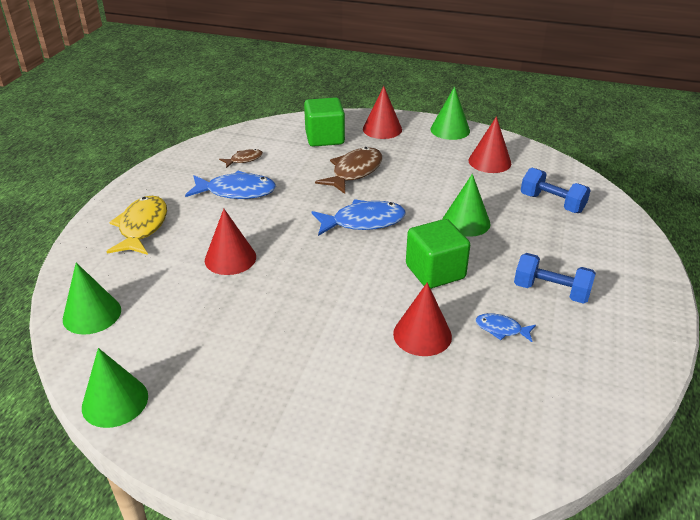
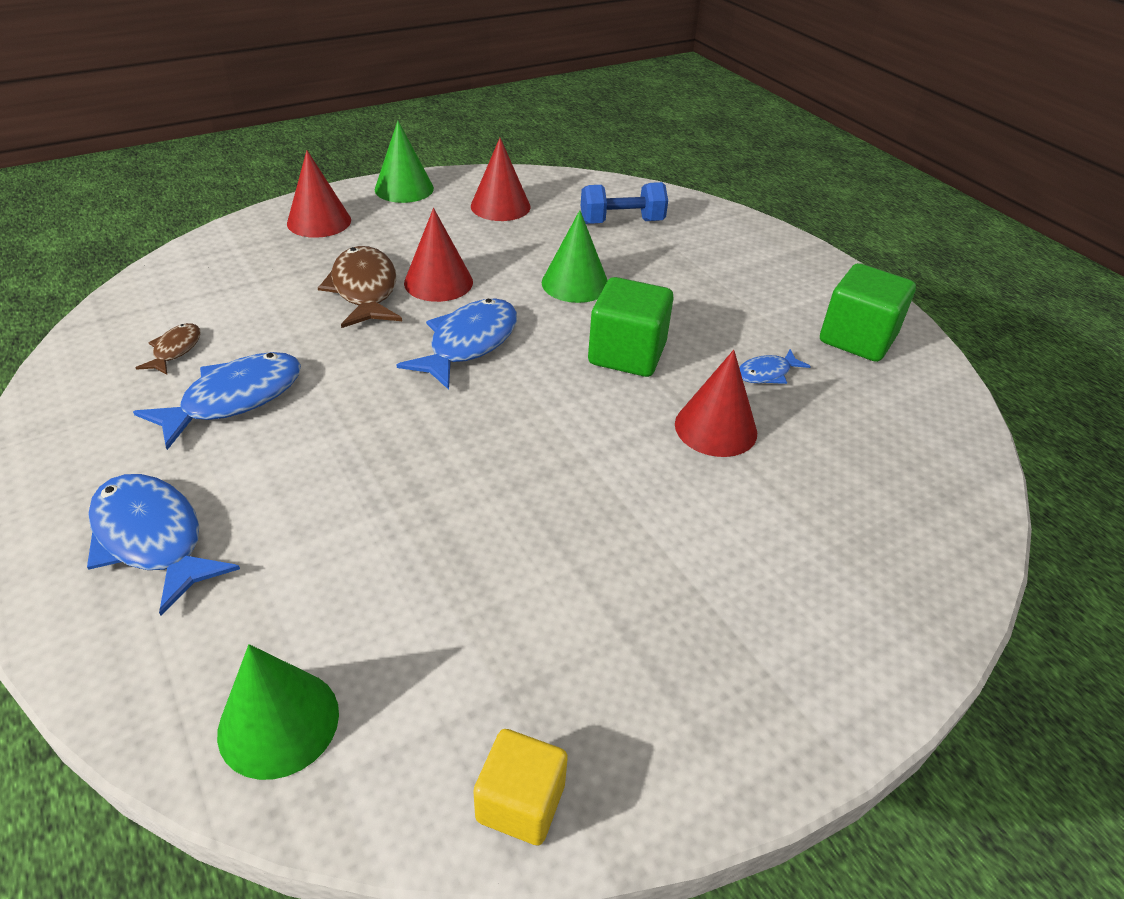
camera: 50 degrees left, 5 degrees up
(115, 401) = (520, 802): green cone -> yellow cube
(142, 227) = (152, 539): yellow fish -> blue fish
(230, 258) = (370, 491): red cone -> red cone (438, 282)
(324, 138) = (256, 265): green cube -> green cube (857, 339)
(551, 291) = (748, 310): blue dumbbell -> none

